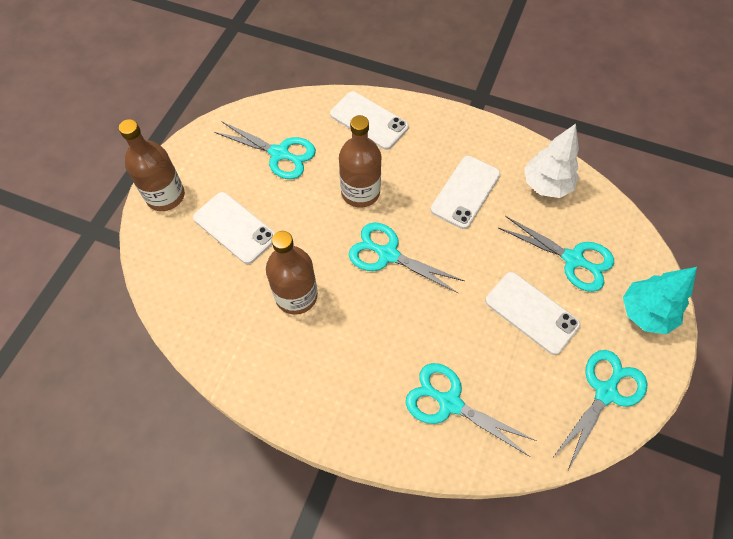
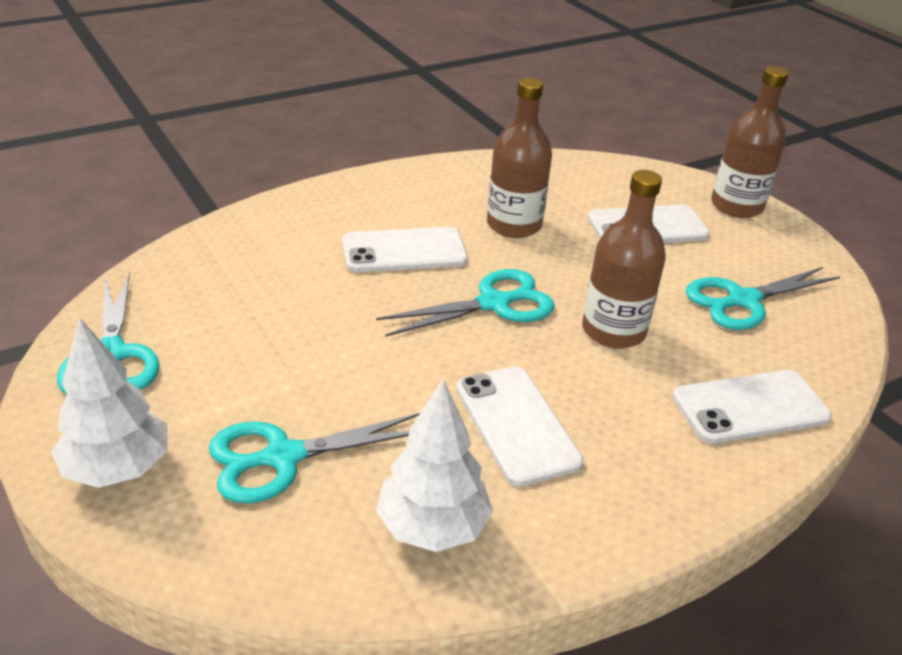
camera: 125 degrees right, 25 degrees down
(449, 403) = (275, 251): turquoise scissors -> none
(531, 312) = (274, 364): white phone -> white phone (404, 251)
(645, 313) = (118, 468): turquoise tree -> white tree

